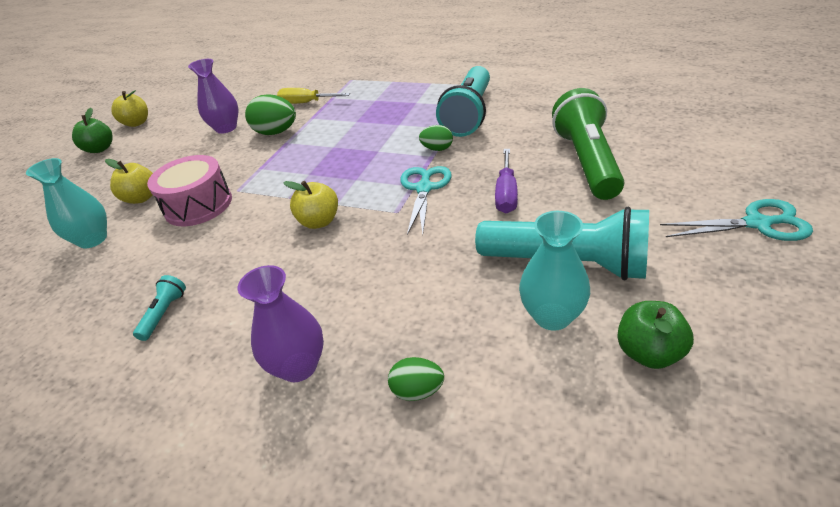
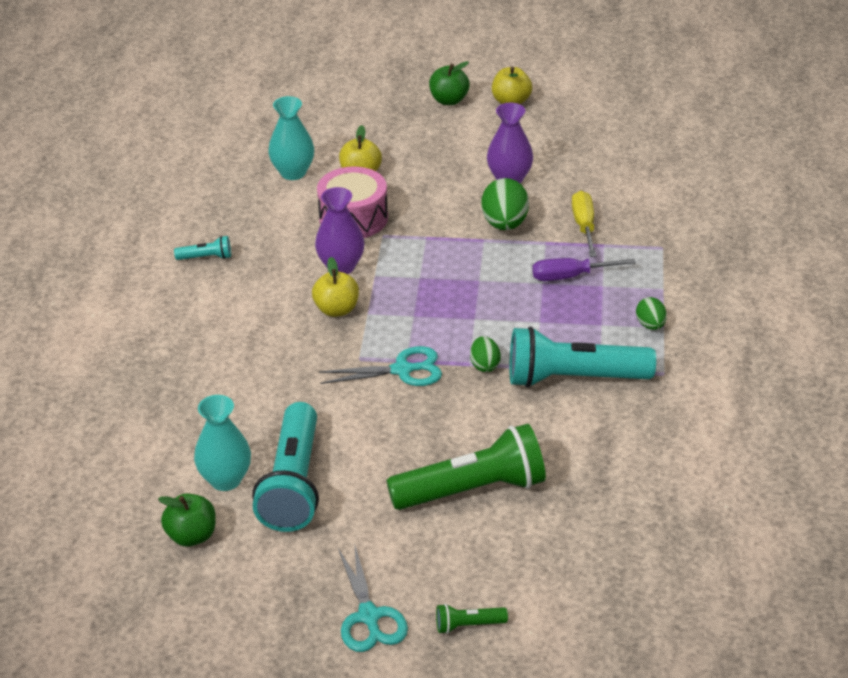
camera: 70 degrees right, 0 degrees up
(299, 366) = (160, 349): purple vase -> purple vase (341, 266)
(417, 391) = (144, 416): green egg -> green egg (650, 325)
(506, 193) = (400, 432): purple screwdriver -> purple screwdriver (571, 276)
(754, 172) = (468, 625): none -> green flashlight

